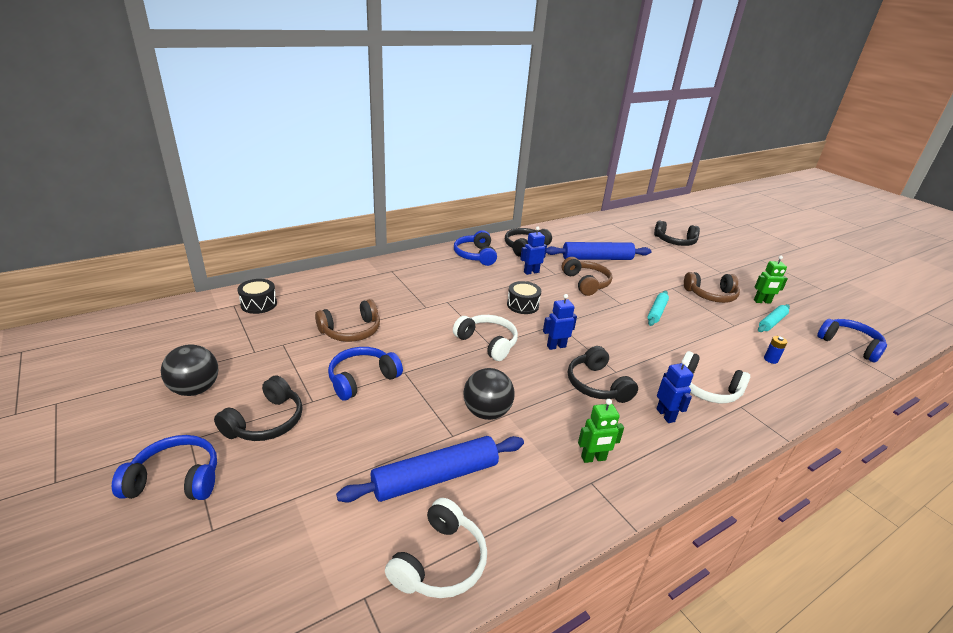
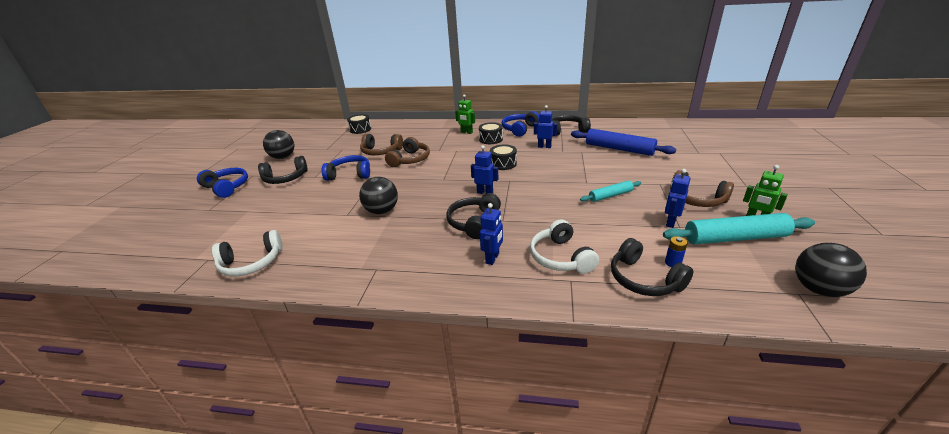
camera: 45 degrees right, 0 degrees up
(435, 477) = (308, 229): blue rolling pin -> none
(464, 276) = (491, 139): none -> black drum
(487, 343) = (443, 177): white headphones -> none
(586, 283) = (579, 162): brown headphones -> brown headphones (410, 160)
(593, 458) = (399, 258): green robot -> green robot (466, 132)
(675, 241) = (732, 152): black headphones -> black headphones (643, 279)
(724, 323) = (670, 222): none -> blue robot
(772, 322) = (735, 238): turquoise rolling pin -> turquoise rolling pin, size x1.74
(849, 345) = (818, 289): blue headphones -> black ball

